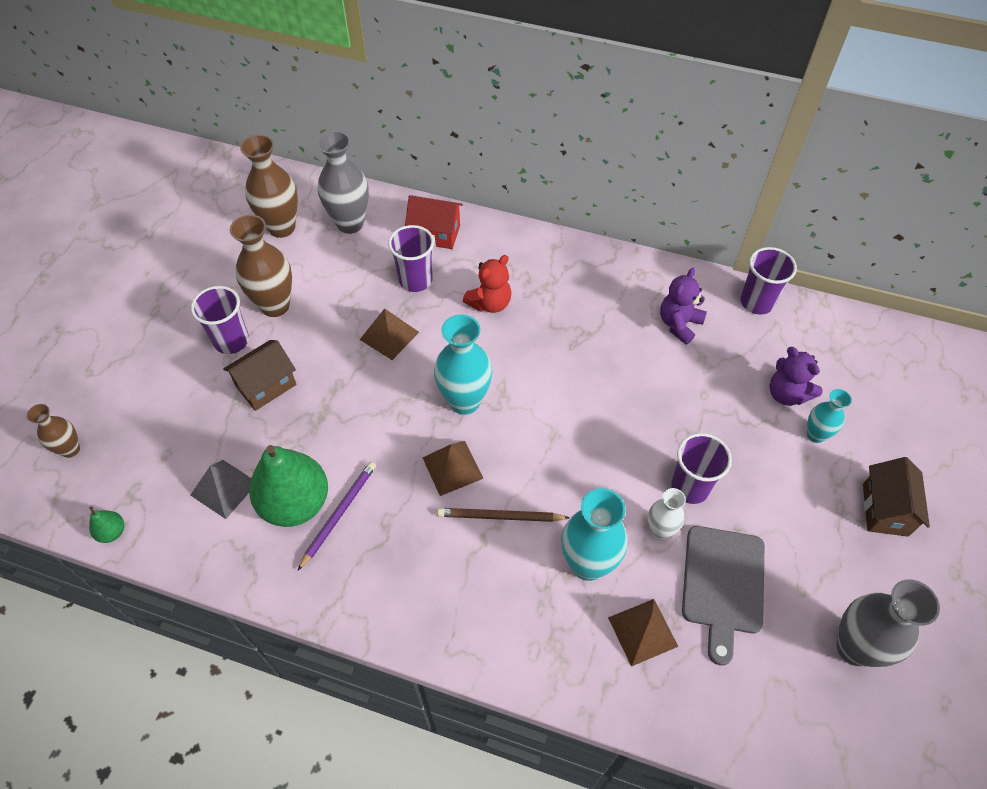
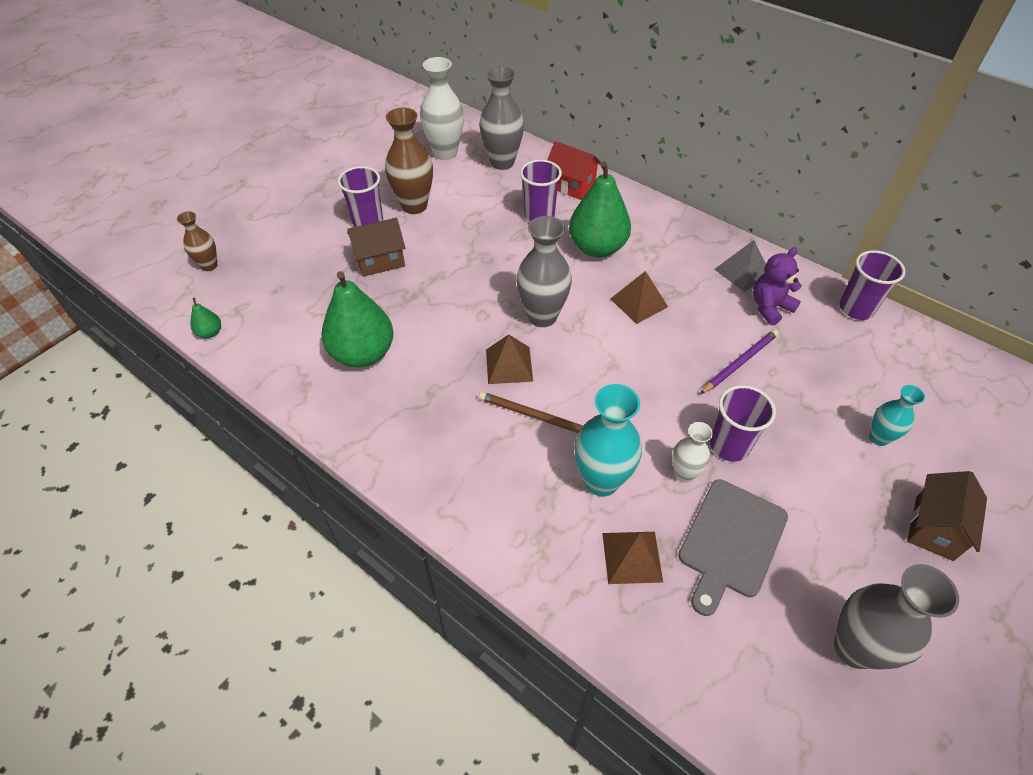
camera: 20 degrees right, 5 degrees down
(224, 488) = (311, 326): grey pyramid -> grey pyramid (742, 271)
(281, 227) = (445, 153): brown vase -> white vase
(339, 514) = (395, 372): purple pencil -> purple pencil (739, 362)
(389, 335) = (498, 250): brown pyramid -> brown pyramid (638, 302)
(464, 401) = (542, 316): turquoise vase -> grey vase
(490, 303) = (597, 248): red teddy bear -> green pear
(787, 394) = (860, 394): purple teddy bear -> none

